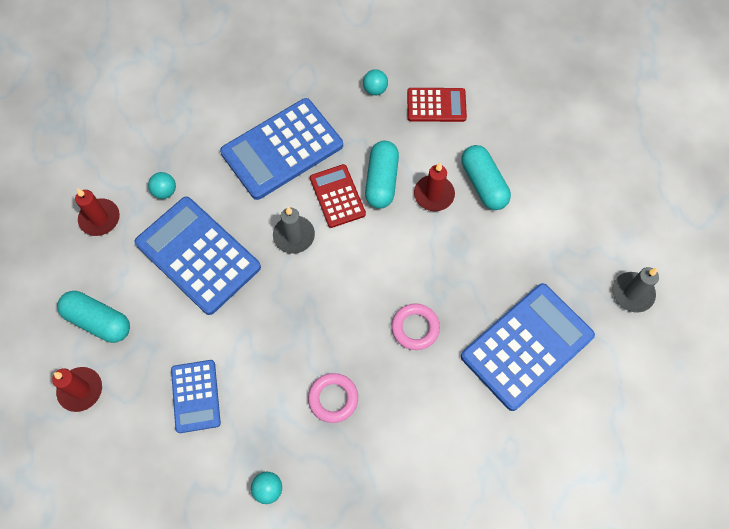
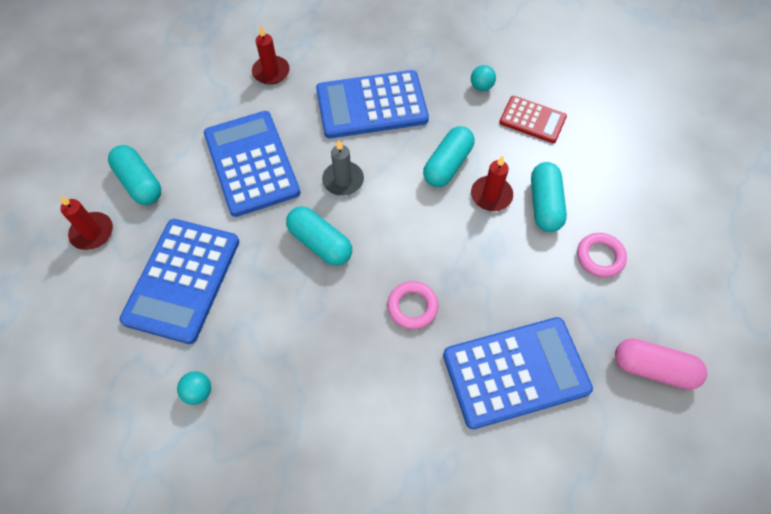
camera: 25 degrees right, 5 degrees down
(100, 218) = (188, 103): red candle -> red candle (271, 72)
(165, 191) = (253, 102): turquoise ball -> none
(196, 396) = (182, 280): blue calculator -> blue calculator, size x1.78
(304, 305) = (320, 243): none -> turquoise capsule
(333, 398) = (301, 337): pink ring -> pink ring (600, 257)
(337, 196) = (400, 162): red calculator -> none
(632, 293) = (653, 368): grey candle -> pink capsule

